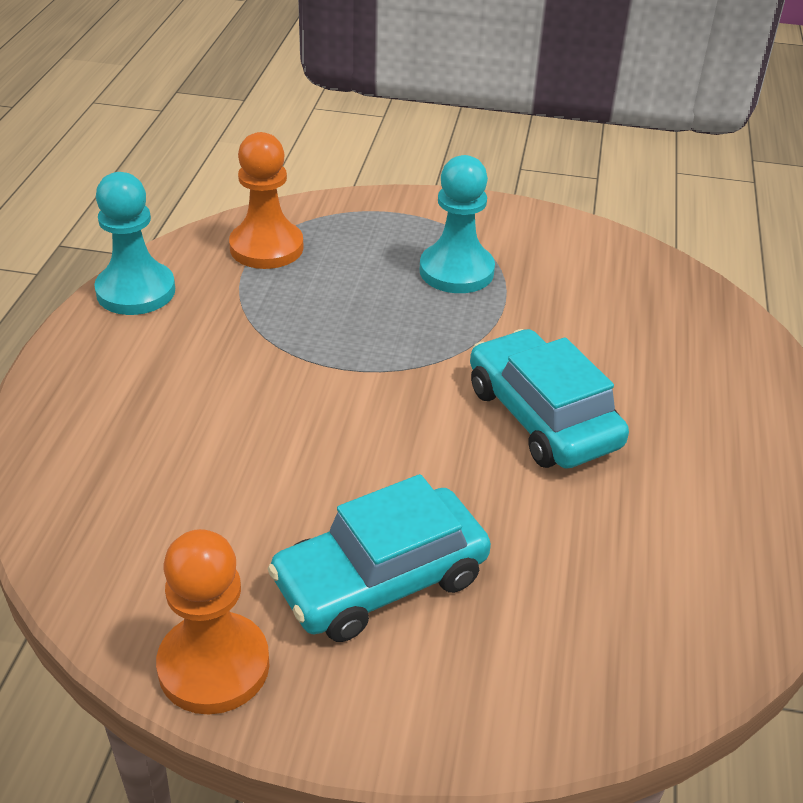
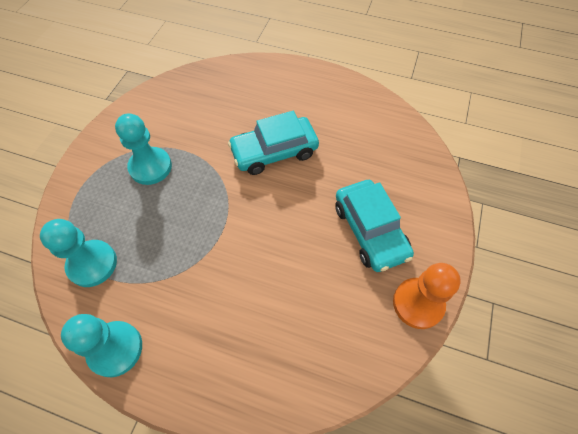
camera: 80 degrees left, 20 degrees up
(266, 247) = (92, 264): orange pawn -> turquoise pawn

